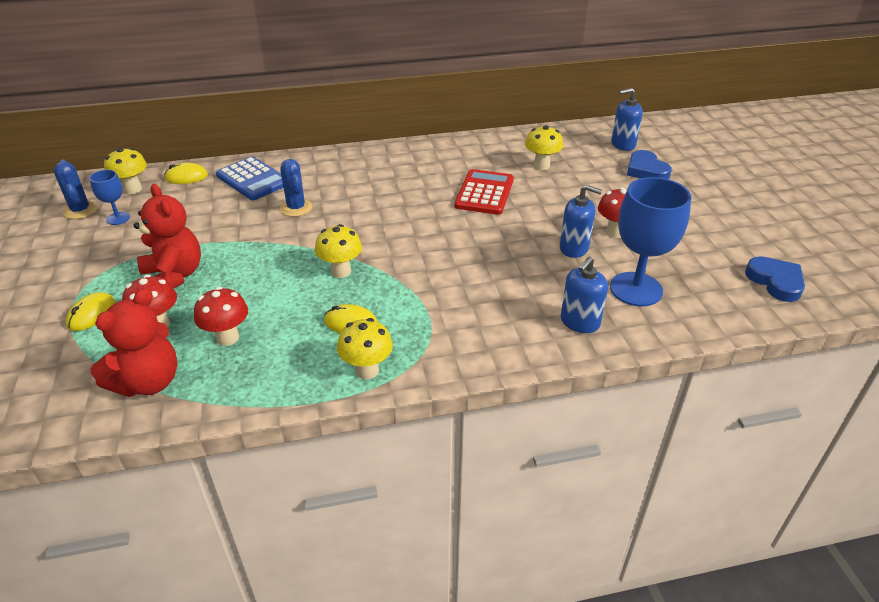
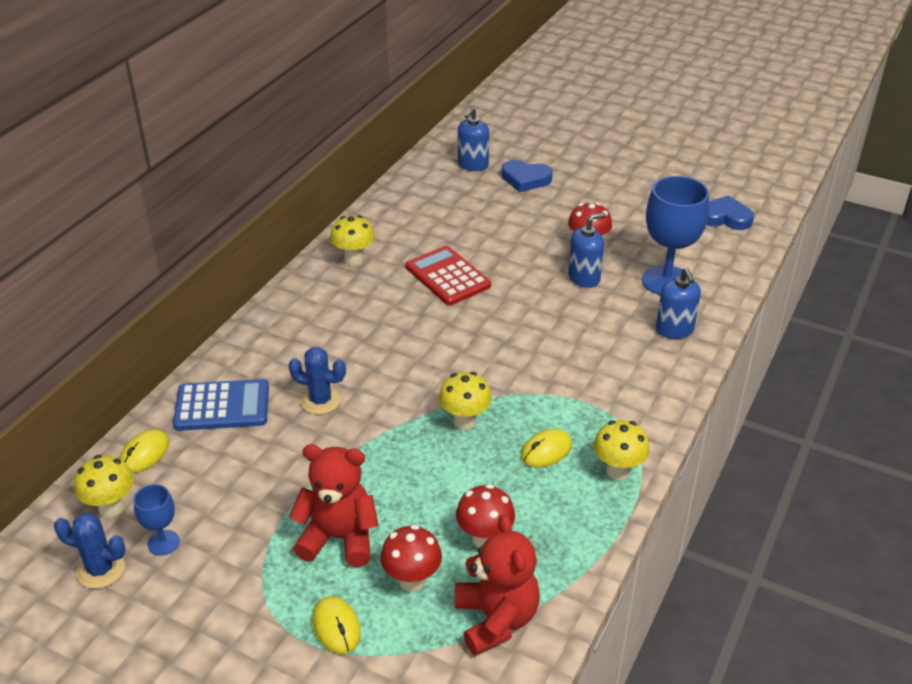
camera: 50 degrees left, 0 degrees up
(541, 165) = (447, 223): yellow mushroom -> yellow mushroom (354, 259)

